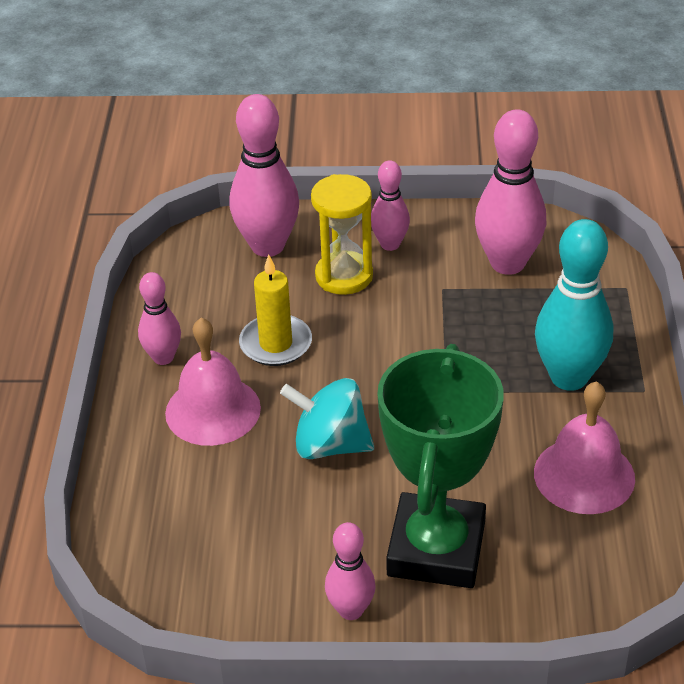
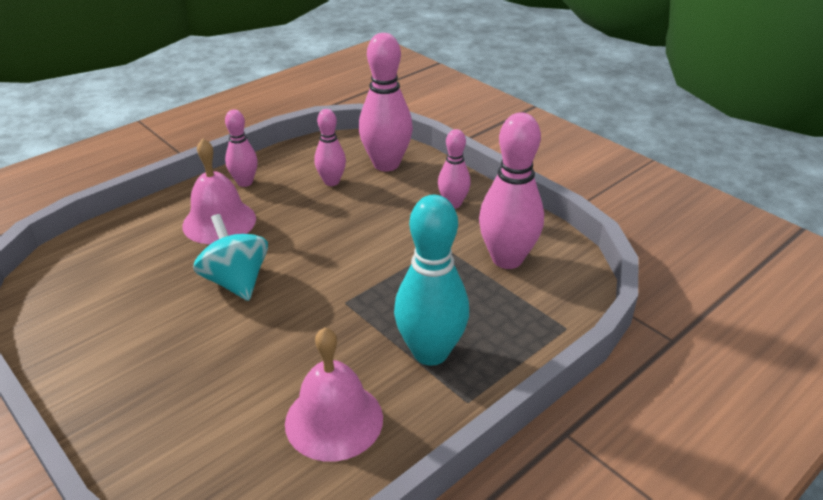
camera: 45 degrees right, 5 degrees down
(276, 344) = (304, 212): yellow candle -> none
(344, 276) = (398, 203): yellow hourglass -> none
(351, 610) = (84, 376): pink bowling pin -> pink bowling pin (331, 182)
(436, 549) = (180, 384): green trophy -> none

